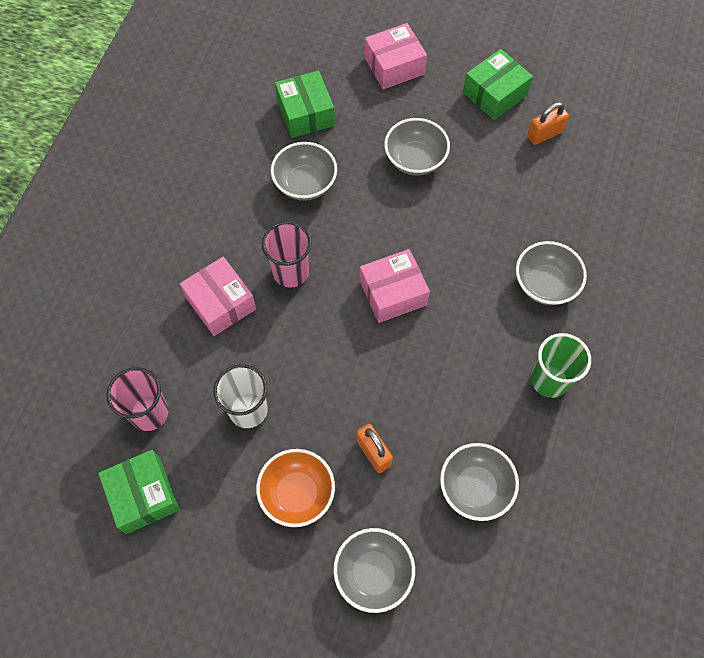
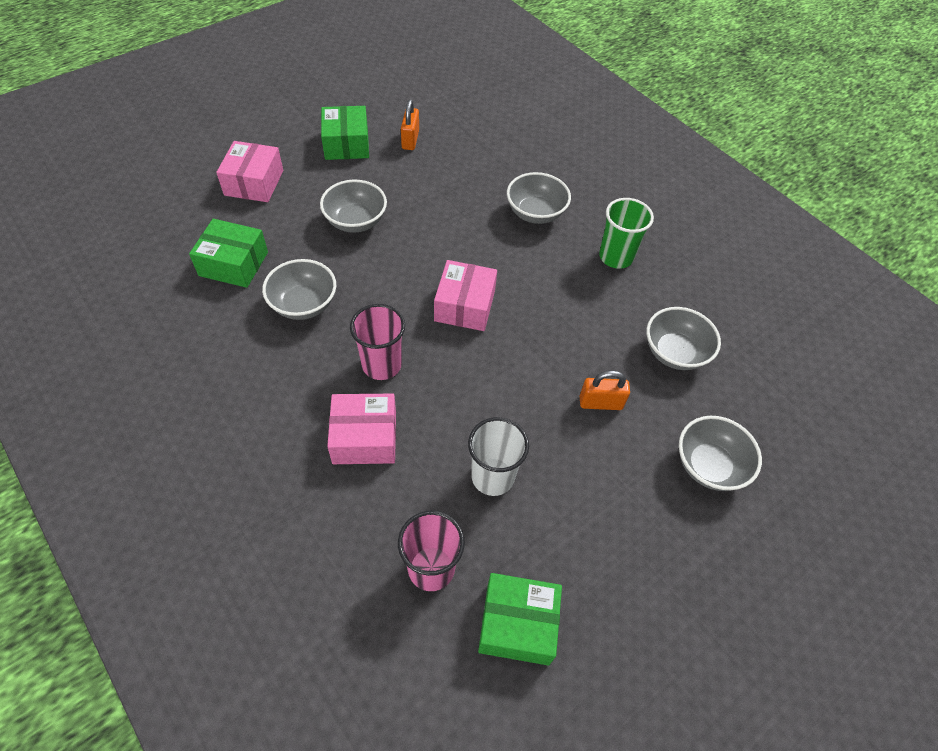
camera: 60 degrees left, 10 degrees down
(297, 493) = (601, 482): orange bowl -> none

